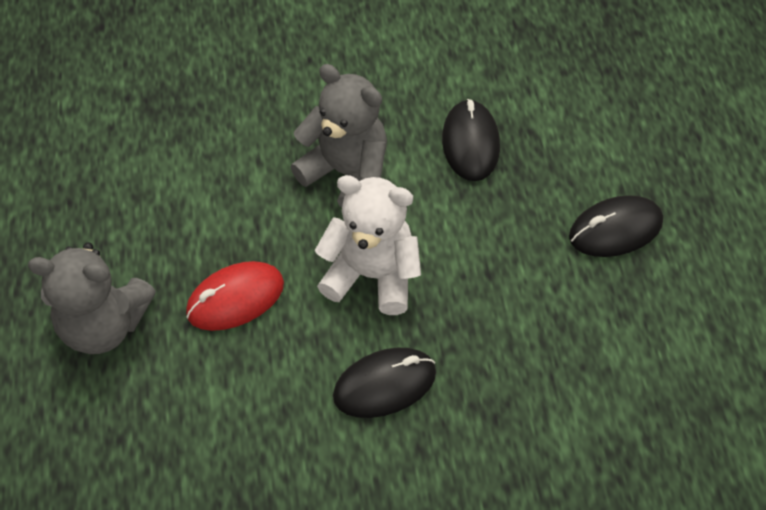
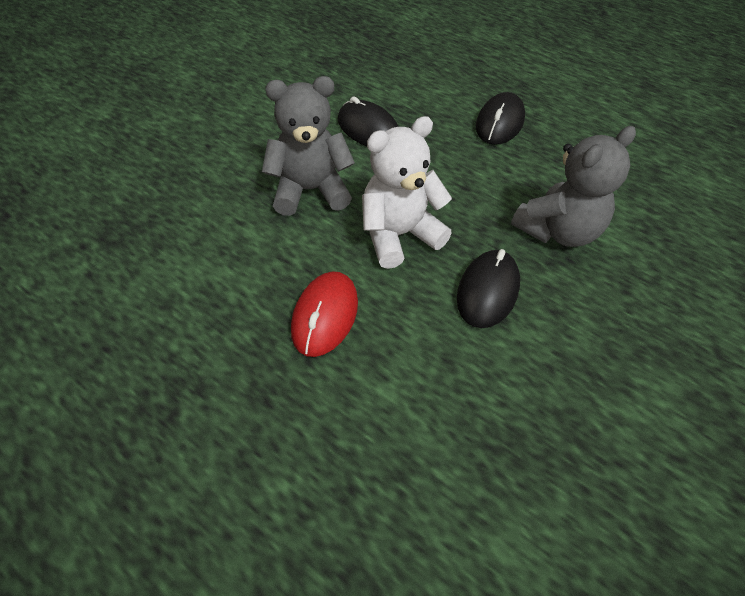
camera: 45 degrees left, 5 degrees down
(104, 324) = (239, 414): grey teddy bear -> grey teddy bear (558, 231)

